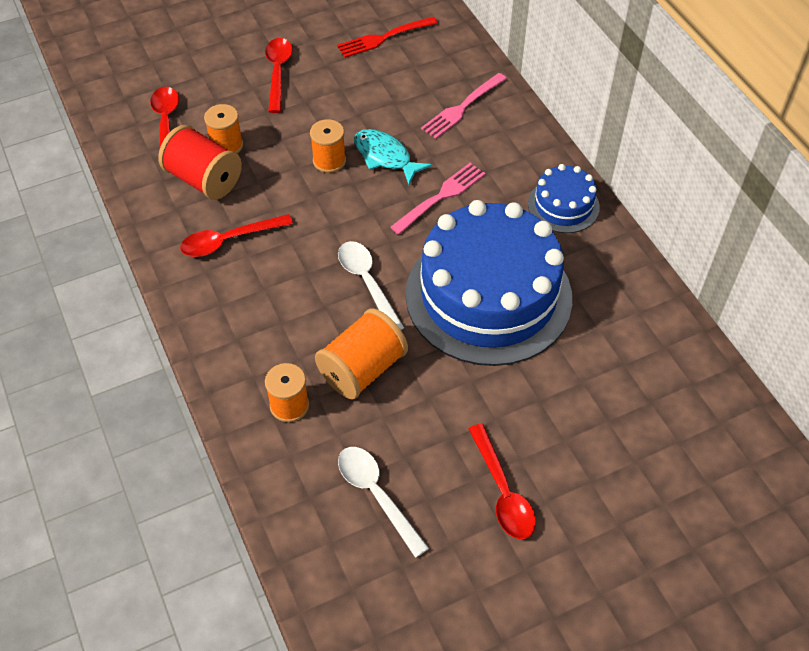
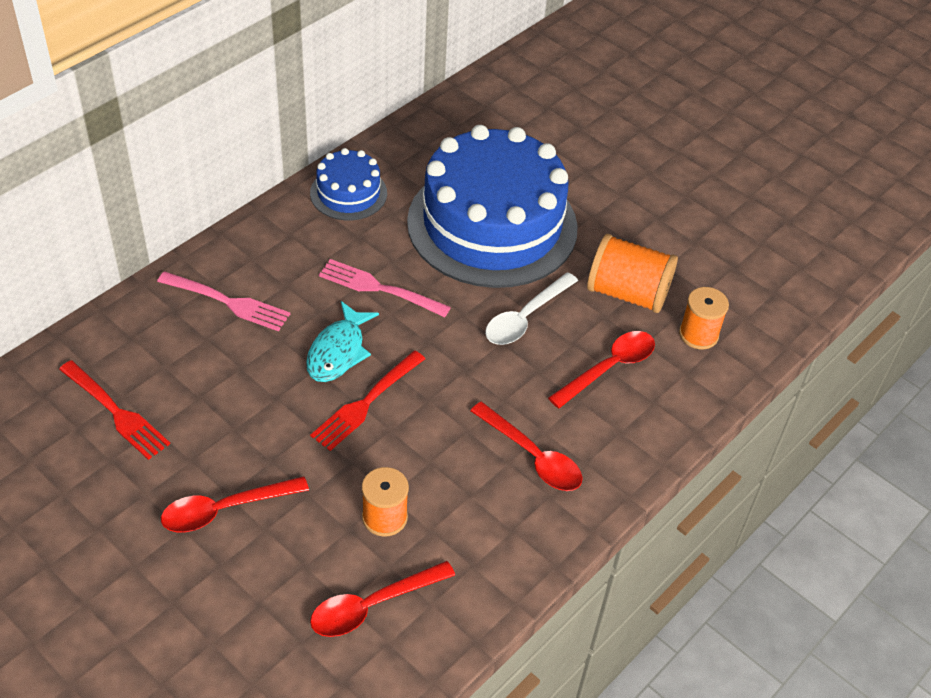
camera: 115 degrees left, 5 degrees down
(204, 180) = (453, 518): red spool -> none
(329, 161) = (367, 402): orange spool -> red fork
(376, 495) = (741, 250): white spoon -> none
(503, 492) = (686, 176): red spoon -> red spoon (609, 368)

